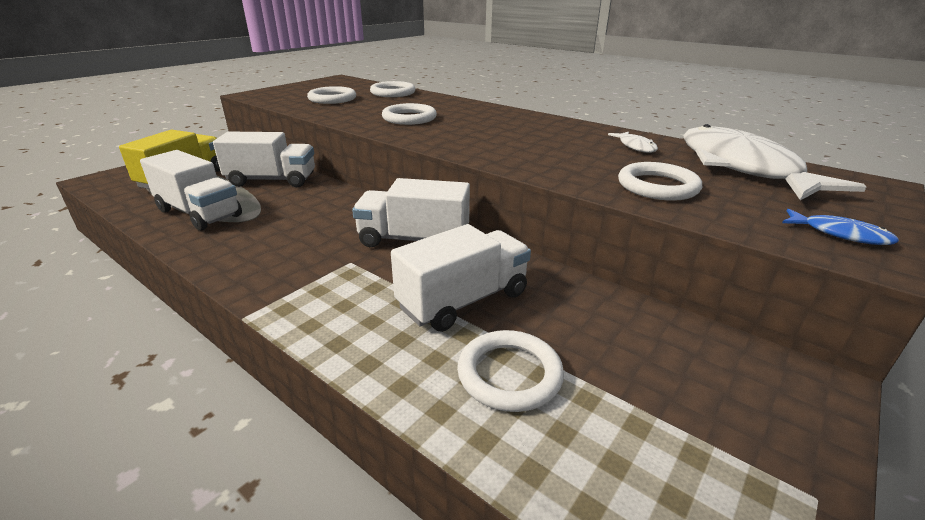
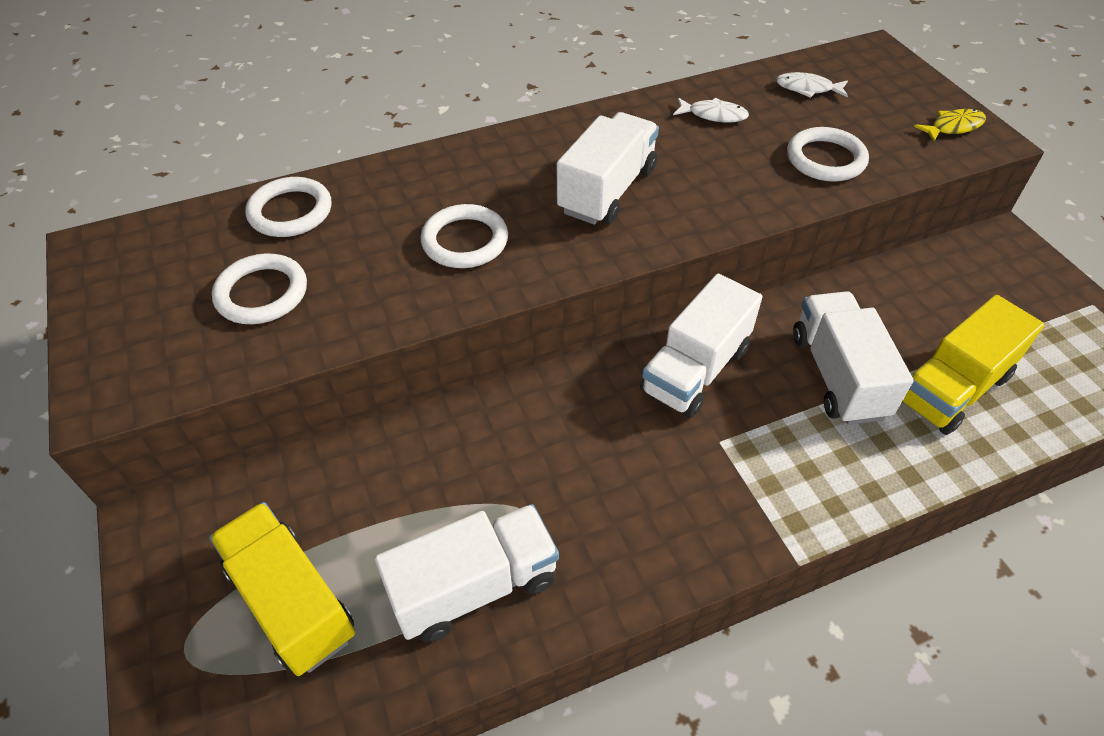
camera: 60 degrees left, 20 degrees up
(272, 180) = (397, 472): white truck -> white truck (607, 190)
(509, 374) = (952, 388): white ring -> yellow truck
(742, 168) = (807, 89): white fish -> white fish, size x0.40
(839, 234) = (953, 127): blue fish -> yellow fish

